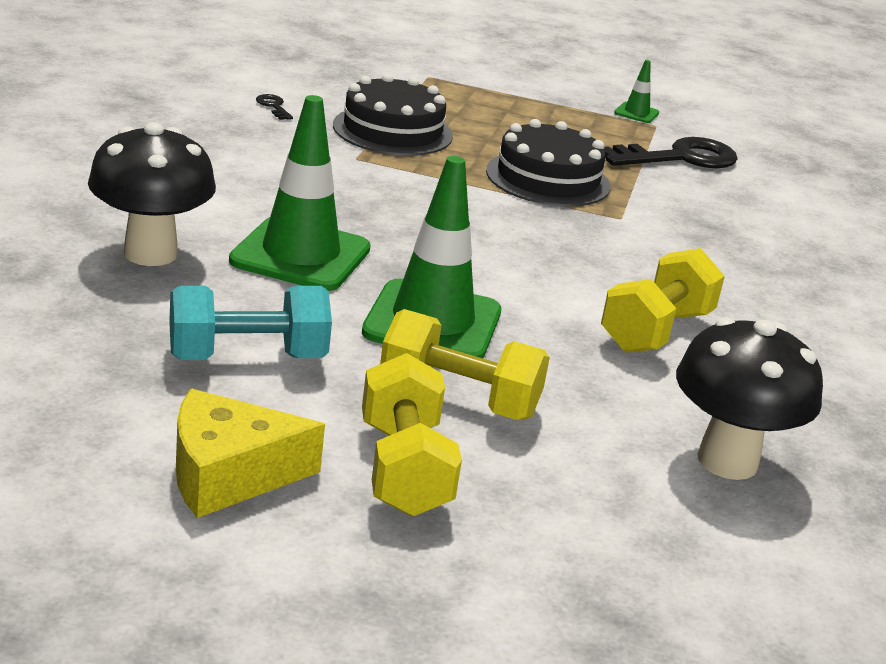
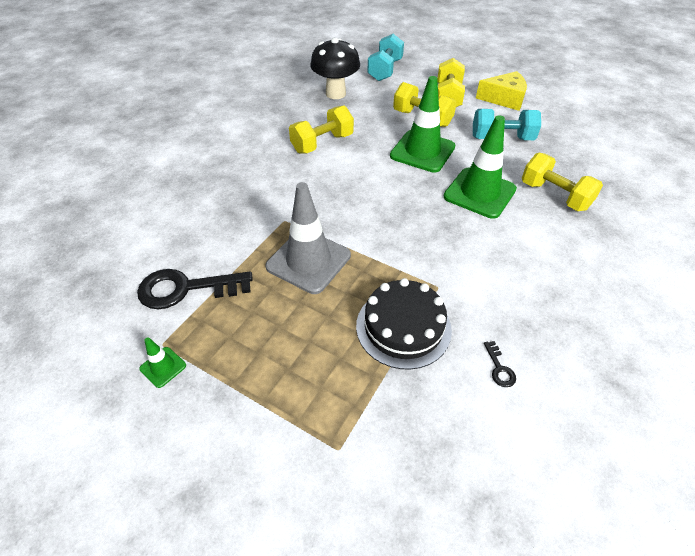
camera: 160 degrees left, 20 degrees up
(150, 253) = (554, 196): black mushroom -> yellow dumbbell
(548, 178) = (308, 261): black cake -> grey traffic cone
(643, 566) = (385, 70): none -> turquoise dumbbell

